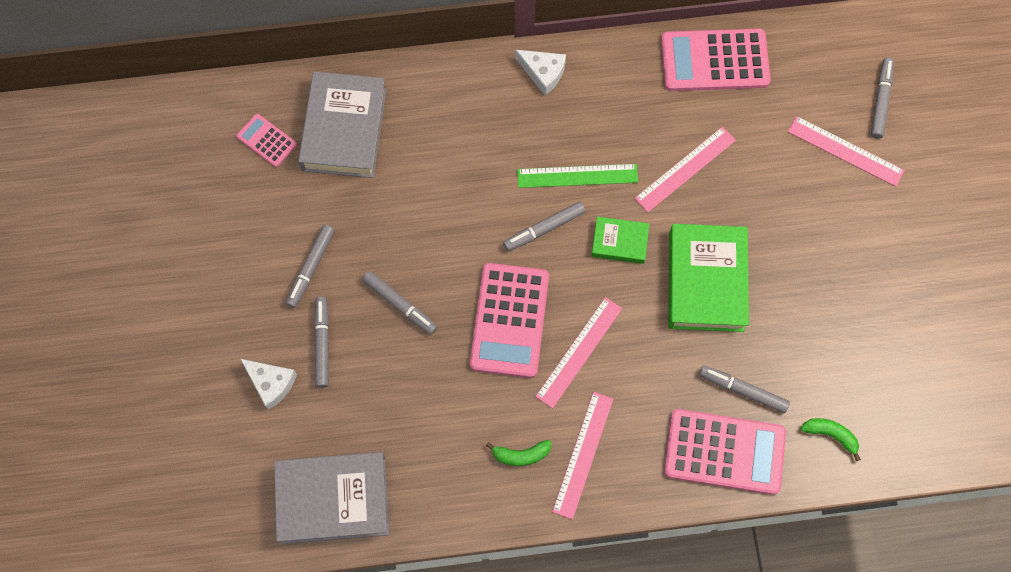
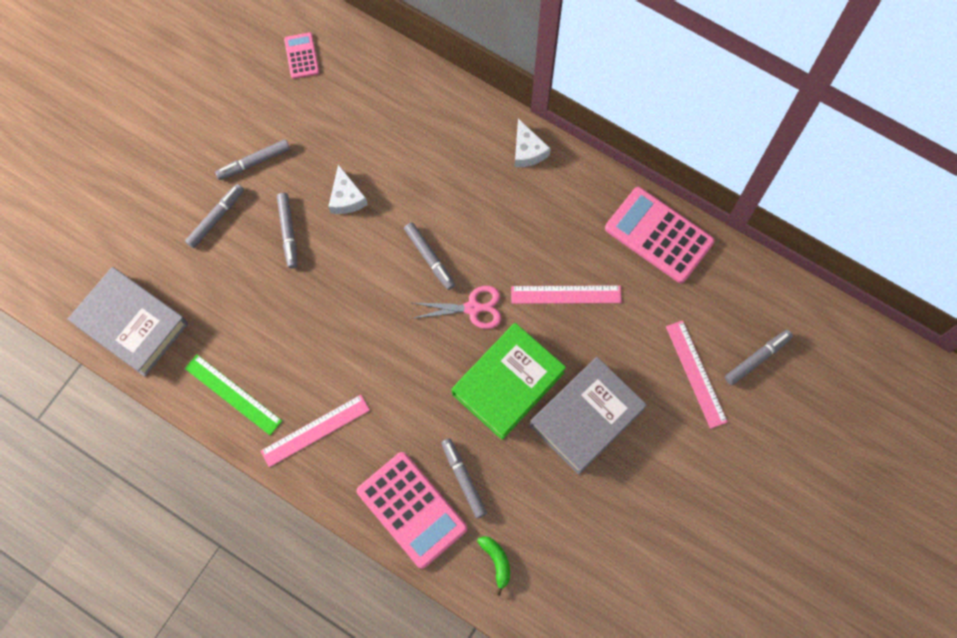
camera: 40 degrees right, 0 degrees up
(271, 383) = (161, 217): white cheese -> white cheese (346, 198)
(344, 129) = (358, 87): grey book -> grey book (586, 417)
(510, 320) = (350, 301): pink calculator -> none
(521, 455) = (275, 396): green banana -> none
(544, 229) = (429, 258): grey marker -> grey marker turned 135 degrees counterclockwise
(577, 176) = (486, 240): green ruler -> green ruler (233, 394)
(579, 352) = (376, 360): pink ruler -> none
(619, 242) = (473, 308): green book -> pink scissors

